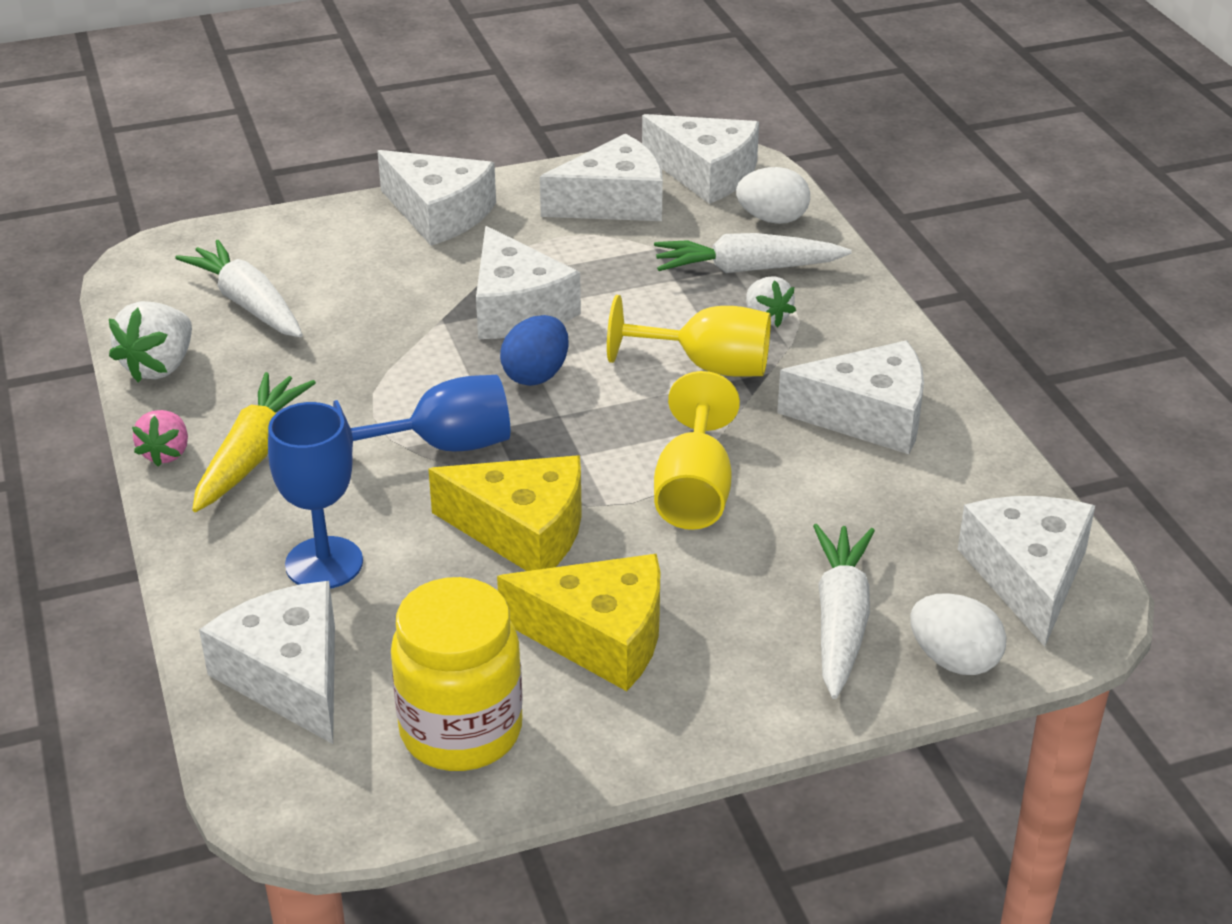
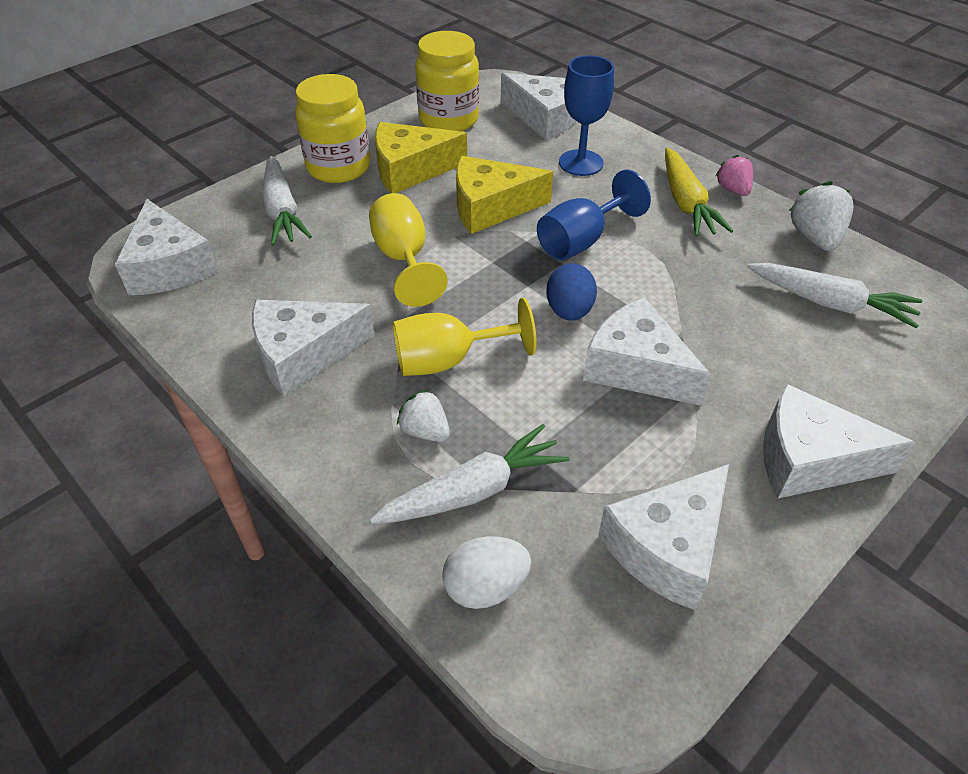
camera: 155 degrees right, 10 degrees up
(706, 173) = (606, 651): white cheese -> none
(717, 681) = (338, 167): none -> yellow jar
(953, 660) = (212, 209): white egg -> none

